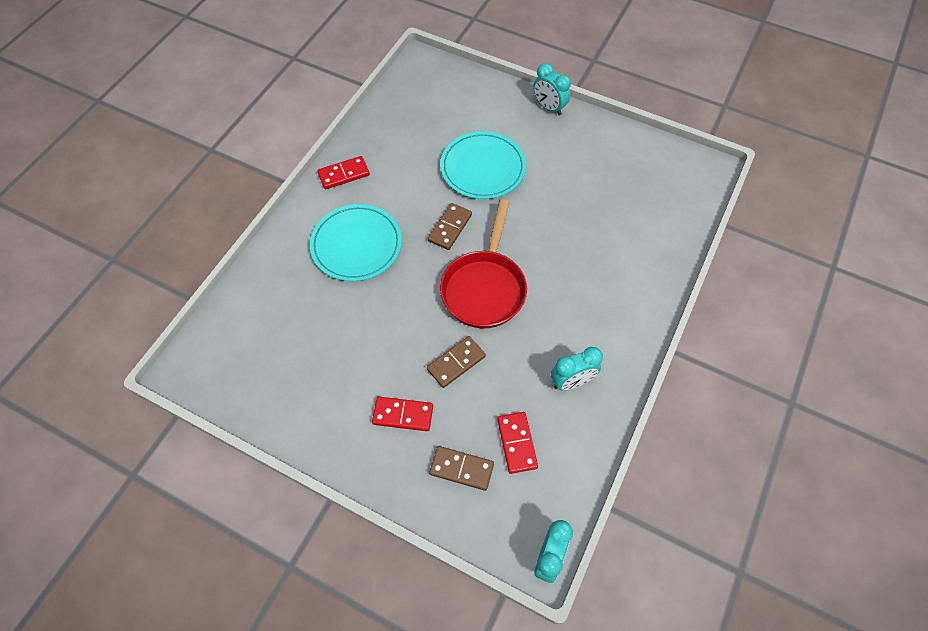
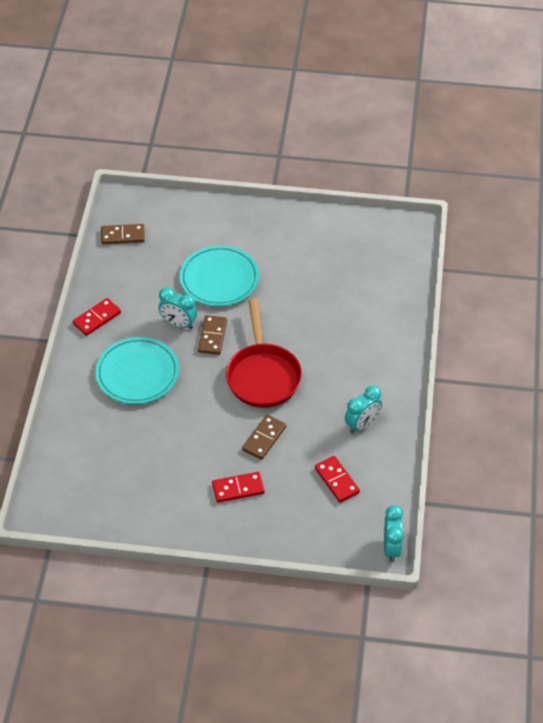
camera: 20 degrees left, 10 degrees down
(461, 469) = (301, 511): brown domino -> brown domino (122, 236)
(549, 107) = (256, 210): turquoise clock -> turquoise clock (178, 324)

